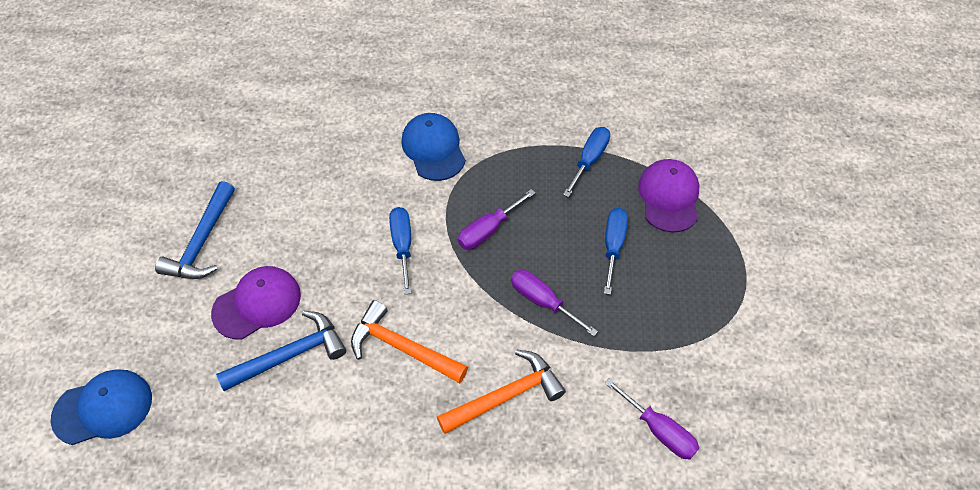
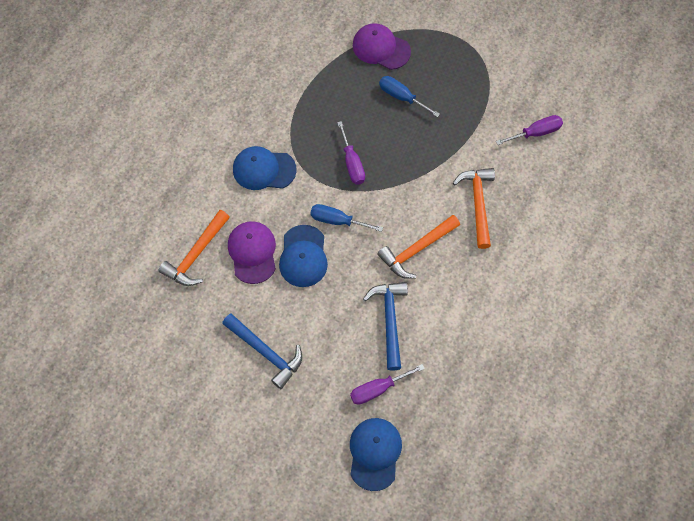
camera: 65 degrees left, 10 degrees up
(257, 304) = (339, 329): purple cap -> purple cap (252, 252)
(298, 132) = (196, 255): none -> orange hammer
(339, 230) = (303, 256): none -> blue cap
(543, 301) = (422, 155): purple screwdriver -> purple screwdriver (378, 389)
(589, 160) = (327, 79): blue screwdriver -> none

